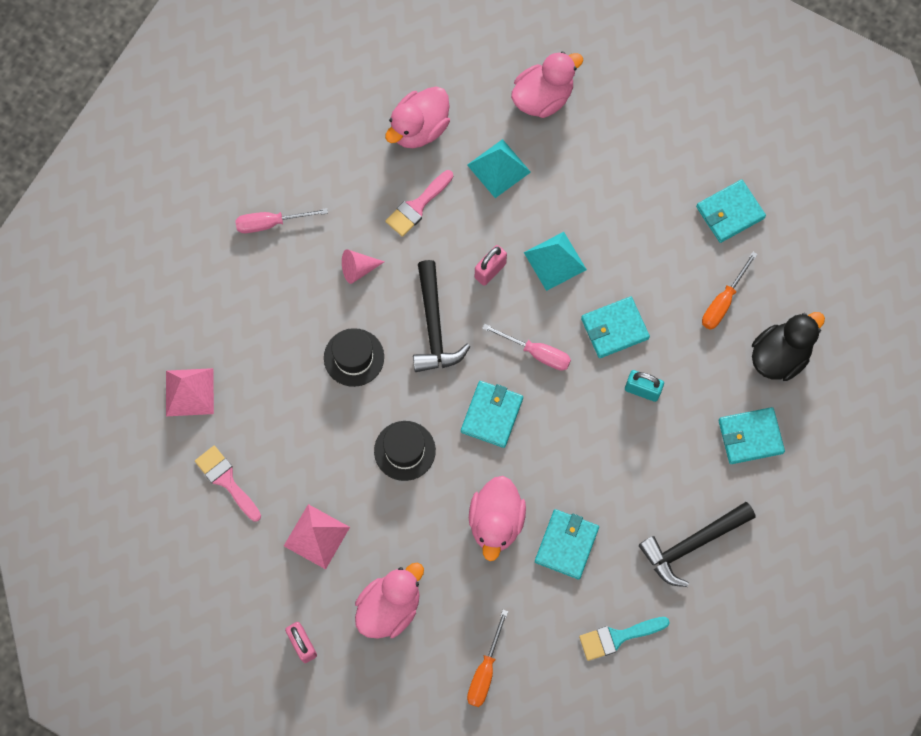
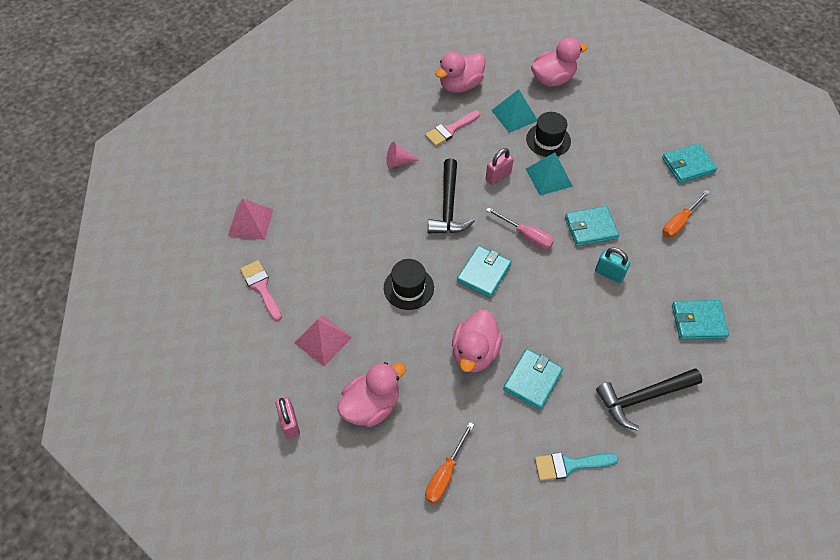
camera: 10 degrees right, 15 degrees down
(270, 223) = (340, 126): pink screwdriver -> none
(354, 357) = (382, 218): black hat -> black hat (548, 140)
(779, 356) = (725, 266): black duck -> none

